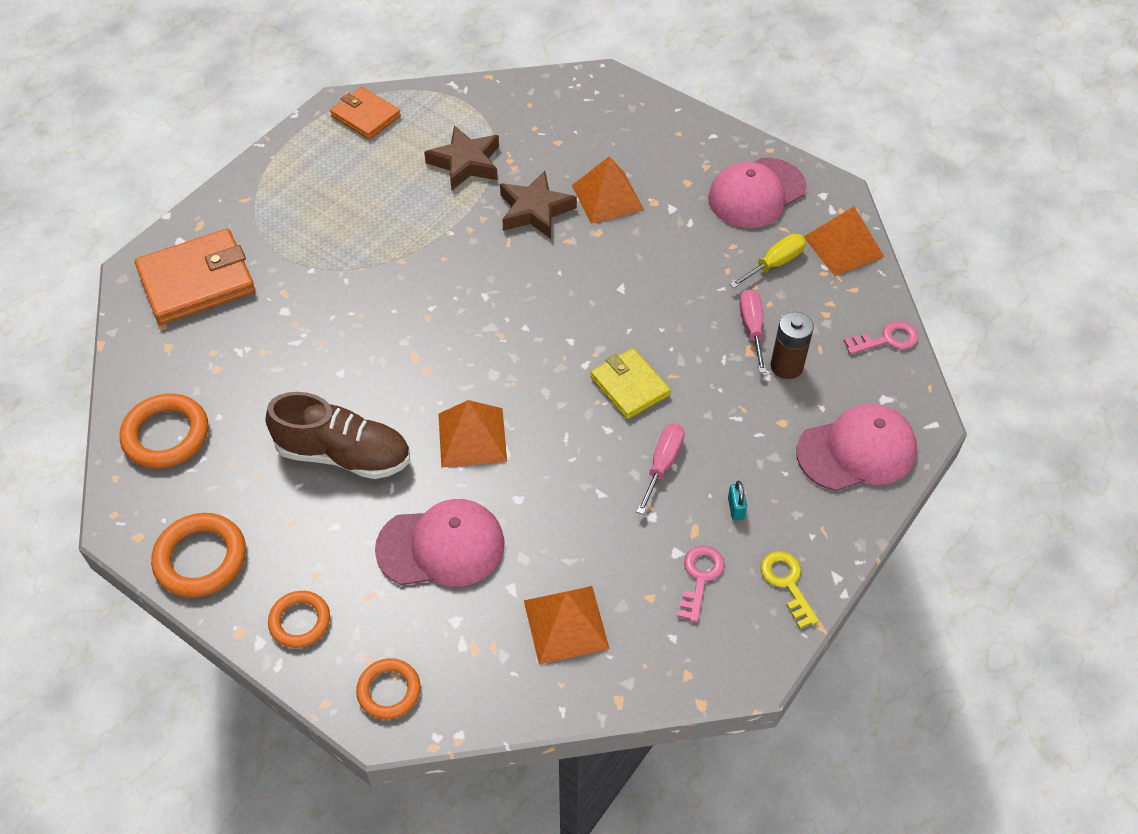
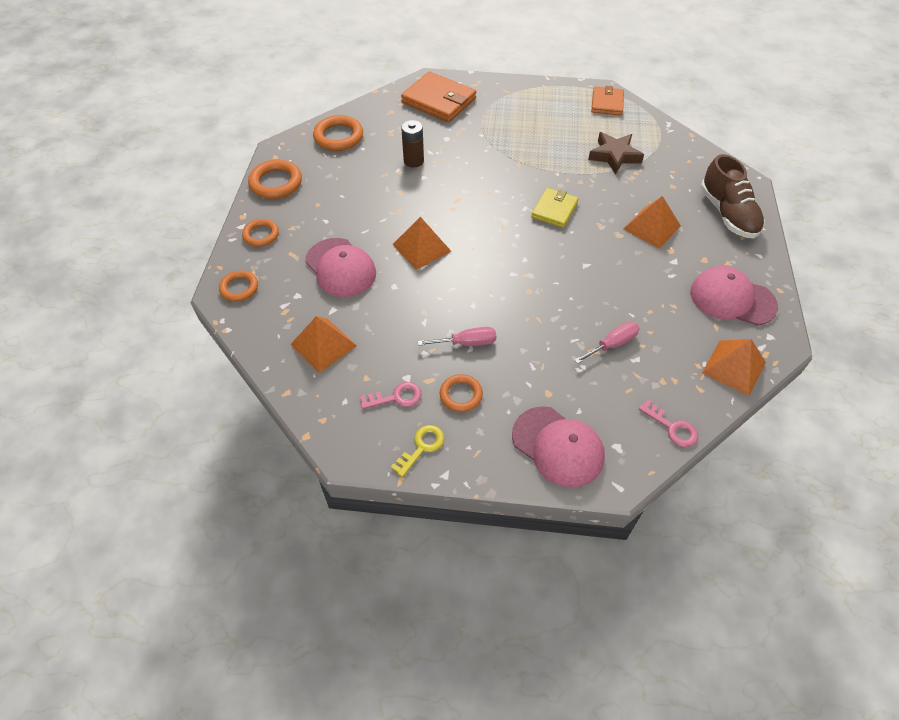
camera: 60 degrees right, 0 degrees up
(344, 454) = (372, 203): brown shoe -> brown shoe (727, 214)
(535, 210) = (608, 200): brown star -> none
(630, 386) = (513, 301): yellow wallet -> yellow wallet (554, 210)
(736, 508) = (461, 395): turquoise padlock -> orange ring
(775, 263) = (680, 334): yellow screwdriver -> none
(786, 366) = (597, 376): brown battery -> brown battery (413, 161)

